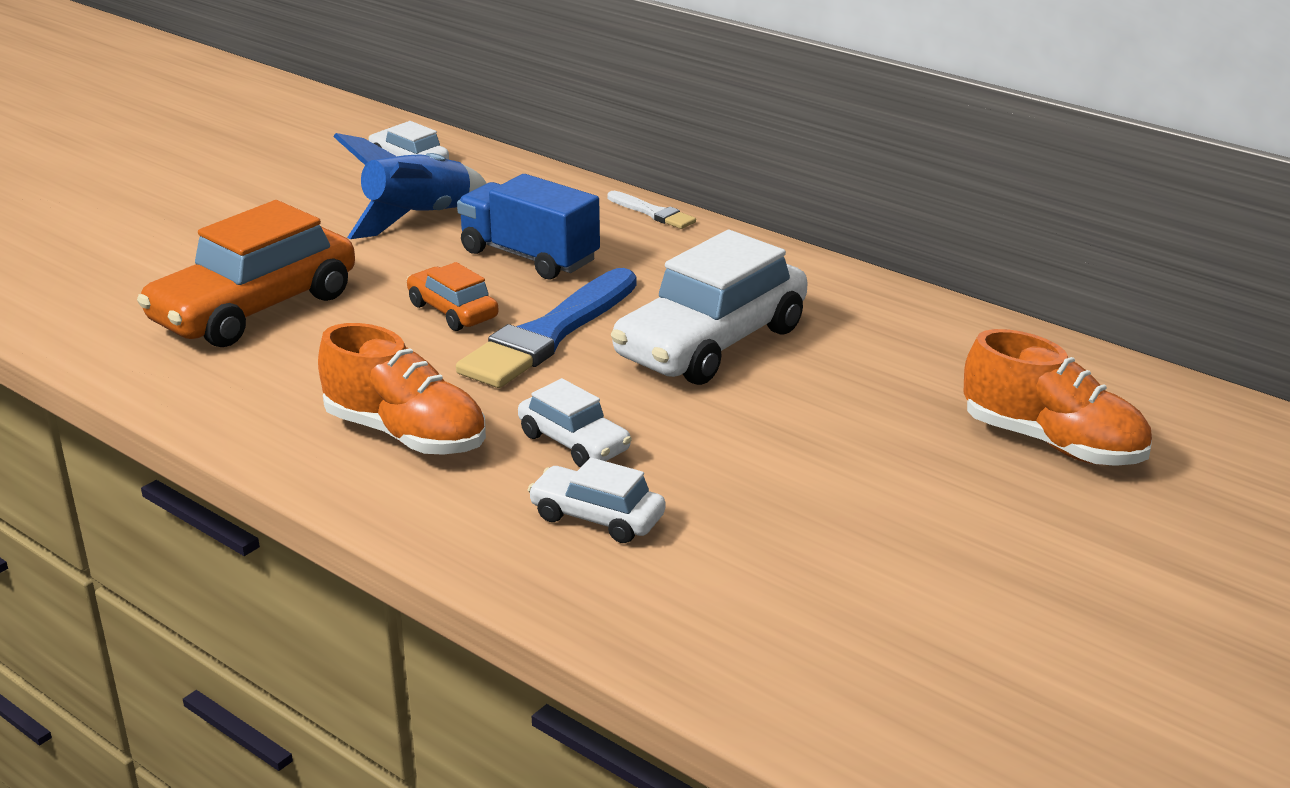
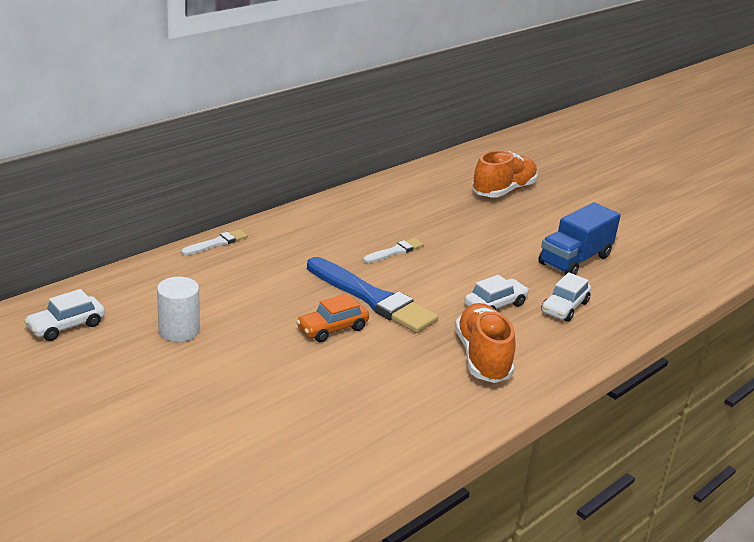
camera: 85 degrees left, 0 degrees up
(254, 309) = (302, 410): orange car -> none
(406, 434) = (482, 357): orange shoe -> orange shoe turned 45 degrees counterclockwise
(418, 218) = (179, 330): blue rocket -> white cylinder
(529, 256) = (262, 293): blue truck -> blue truck (574, 260)
(711, 343) = (395, 251): white car -> white brush

